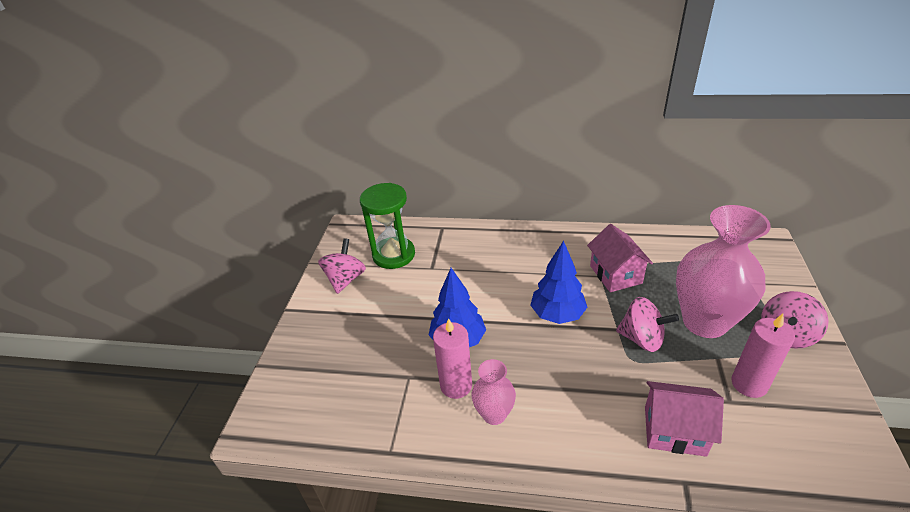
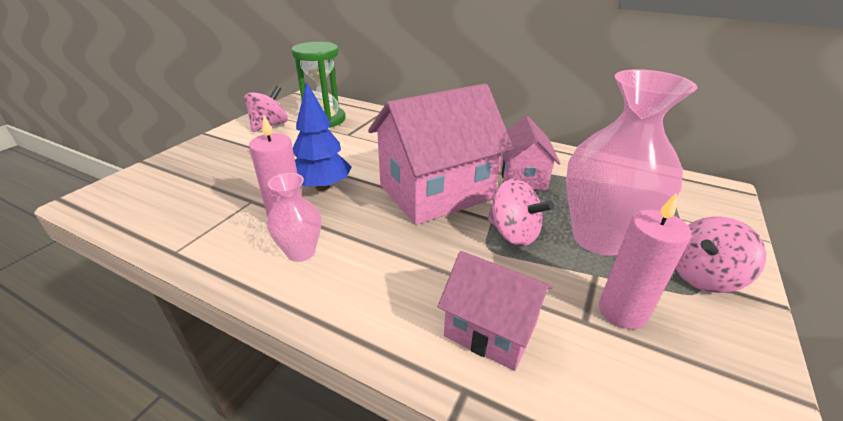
camera: 15 degrees right, 5 degrees down
(557, 315) = (436, 192): blue tree -> pink house

